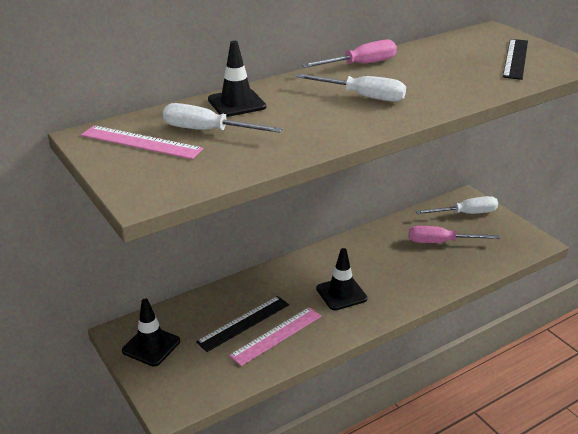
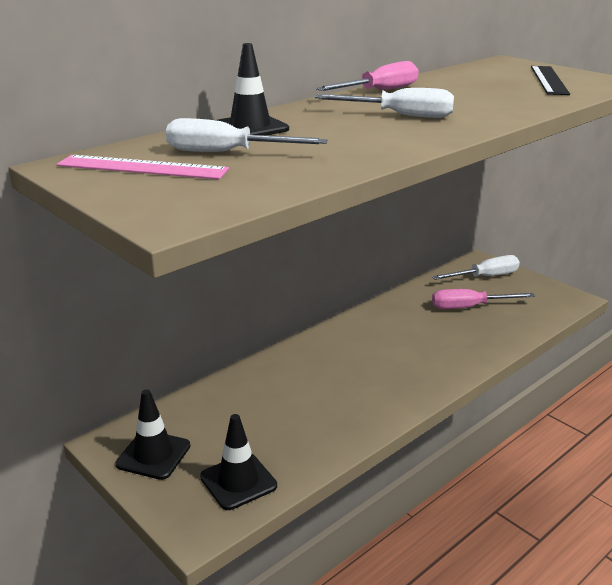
camera: 10 degrees left, 5 degrees down
(243, 323) = (266, 415): black ruler -> none
(276, 335) = (311, 425): pink ruler -> none
(341, 293) = (375, 371): black traffic cone -> black traffic cone (238, 481)

